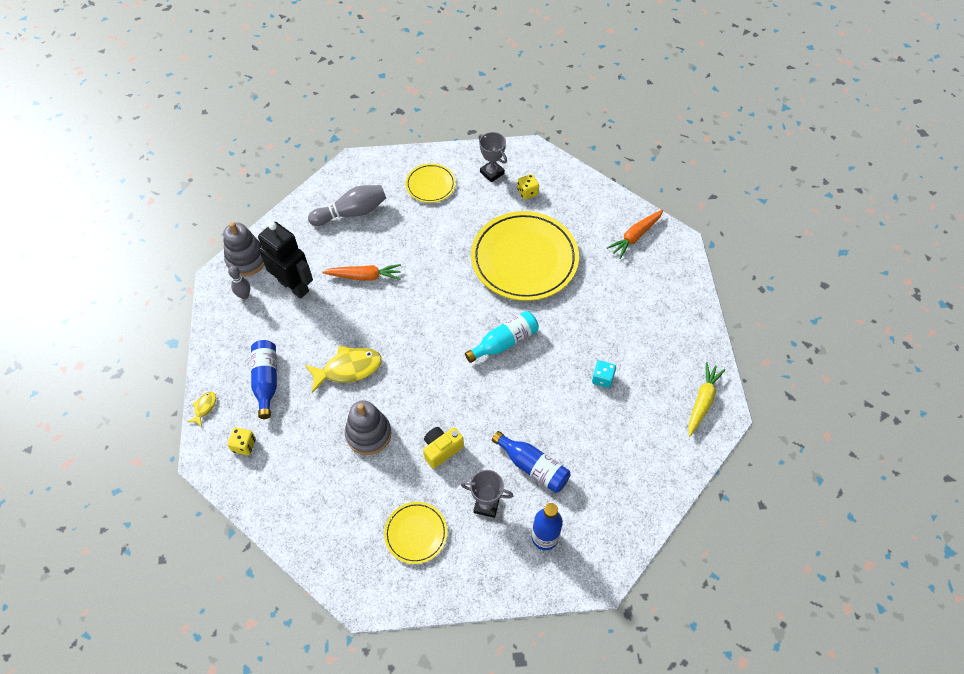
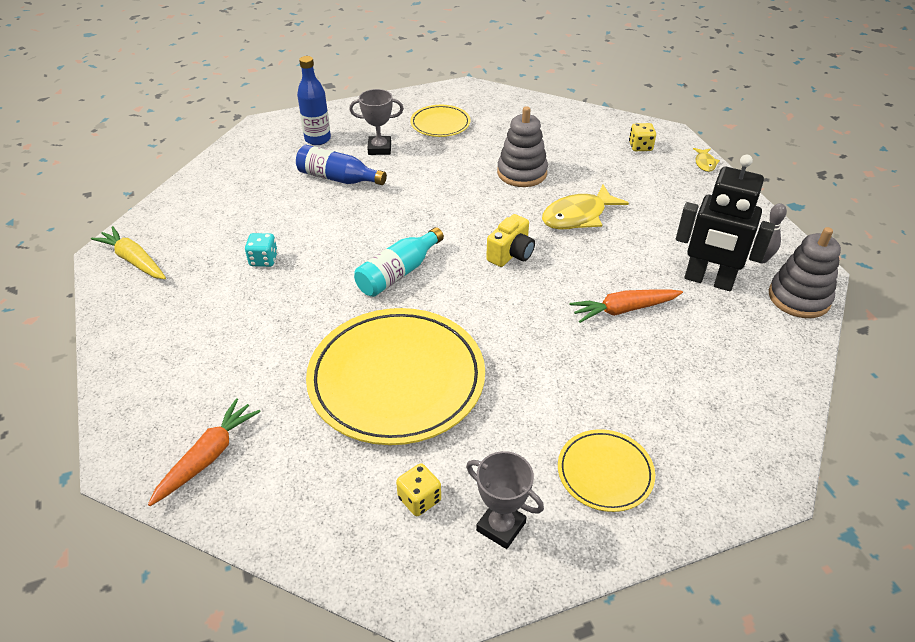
camera: 165 degrees right, 15 degrees down
(266, 381) = (661, 192): blue bottle -> none
(351, 212) = (706, 393): grey bowling pin -> none
(441, 449) = (439, 175): yellow camera -> yellow camera (511, 254)
(702, 401) = (134, 260): yellow carrot -> yellow carrot turned 120 degrees clockwise

